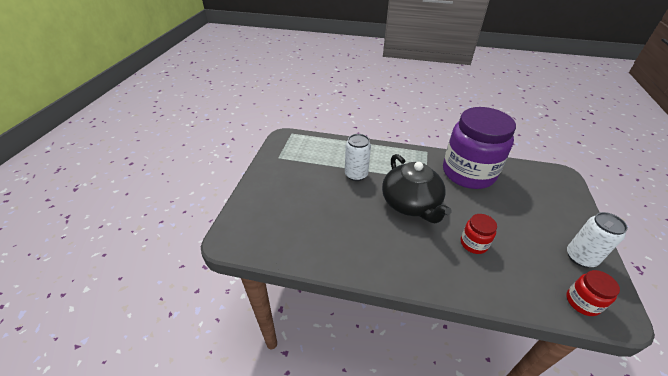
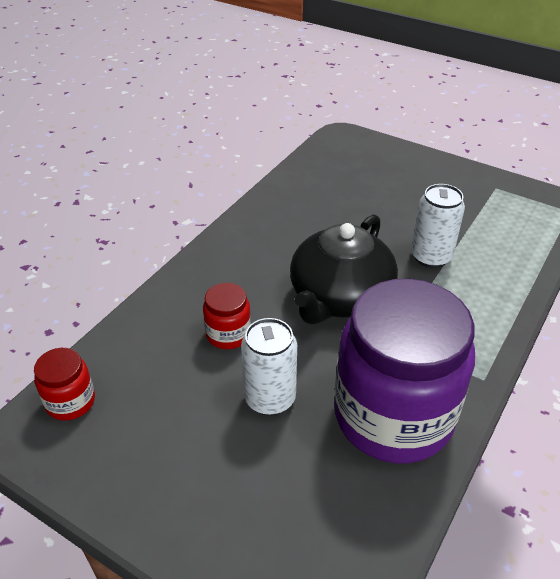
camera: 110 degrees right, 0 degrees up
(411, 203) = (340, 297): black teapot -> black teapot turned 60 degrees counterclockwise
(580, 257) = (124, 460): white can -> white can (270, 398)

